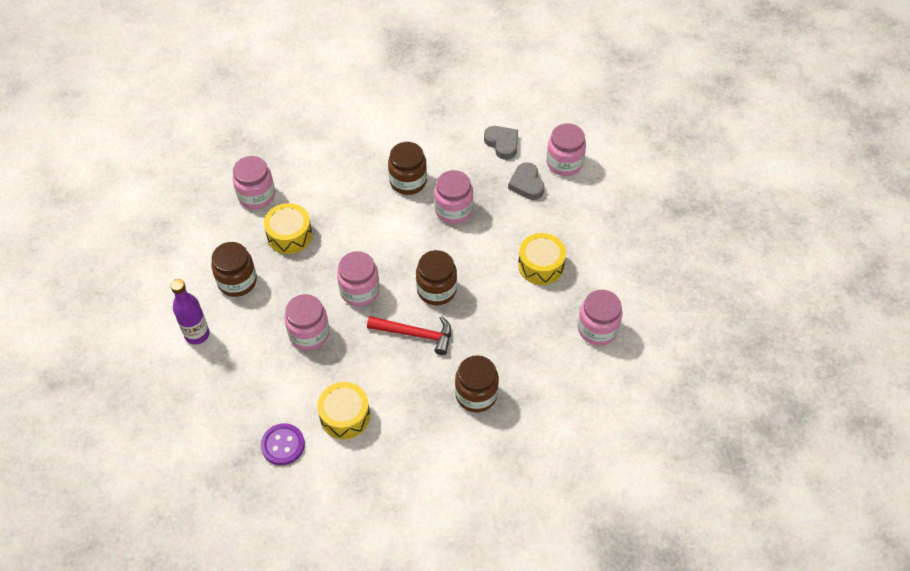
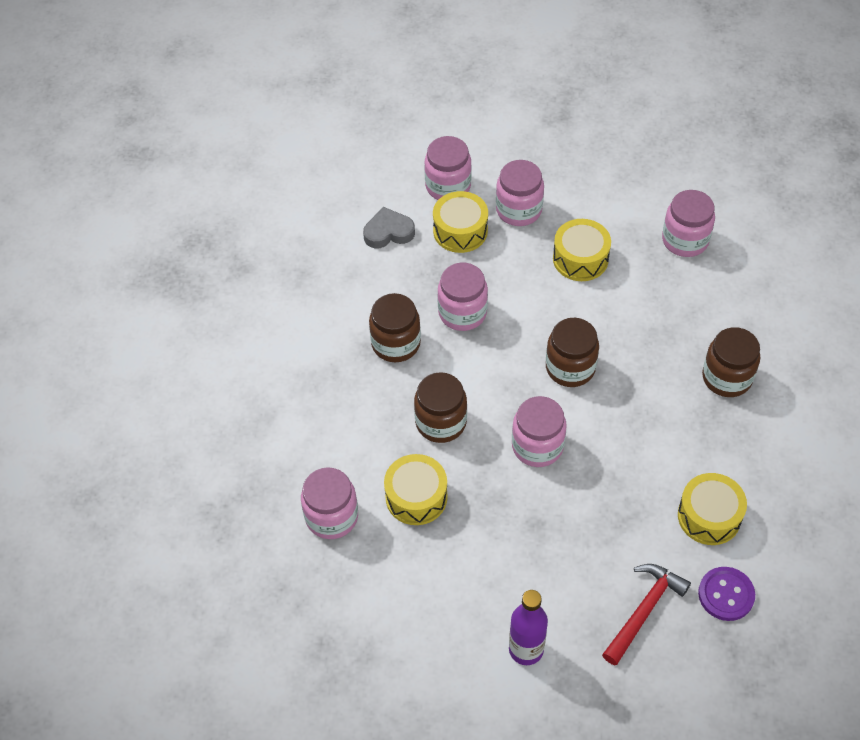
camera: 65 degrees left, 0 degrees up
(237, 281) = (462, 578): brown jar -> brown jar (441, 422)
(309, 334) = (577, 519): pink jar -> pink jar (519, 210)
(415, 334) = (623, 409): red hammer -> red hammer (644, 610)
(526, 184) = (460, 231): grey heart -> yellow drum

